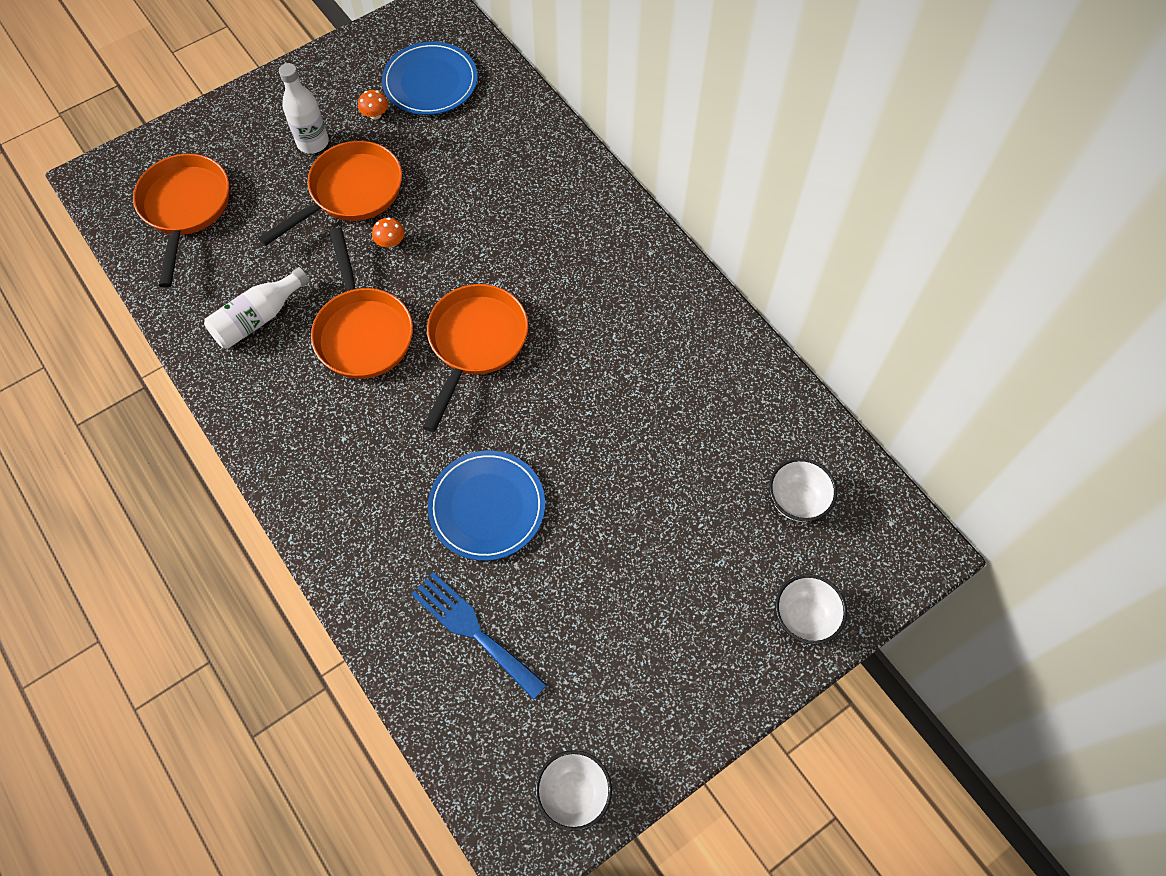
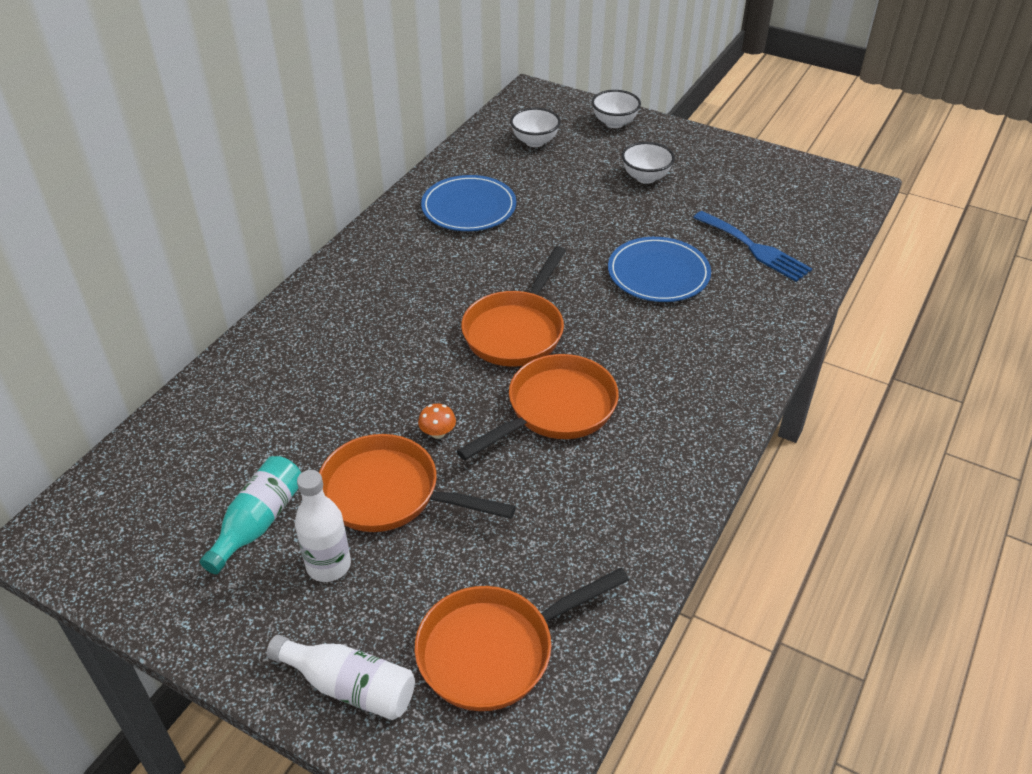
camera: 115 degrees left, 20 degrees down
(258, 318) = (595, 498): white bottle -> white bottle (349, 686)
(375, 114) = (258, 522): orange mushroom -> turquoise bottle
(430, 82) = (185, 491): blue plate -> blue plate (469, 207)
(474, 631) = (754, 248): blue fork -> blue fork turned 60 degrees counterclockwise
(475, 343) = (516, 330): orange pan -> orange pan turned 60 degrees counterclockwise
(573, 793) = (807, 177): white bowl -> white bowl (645, 177)

